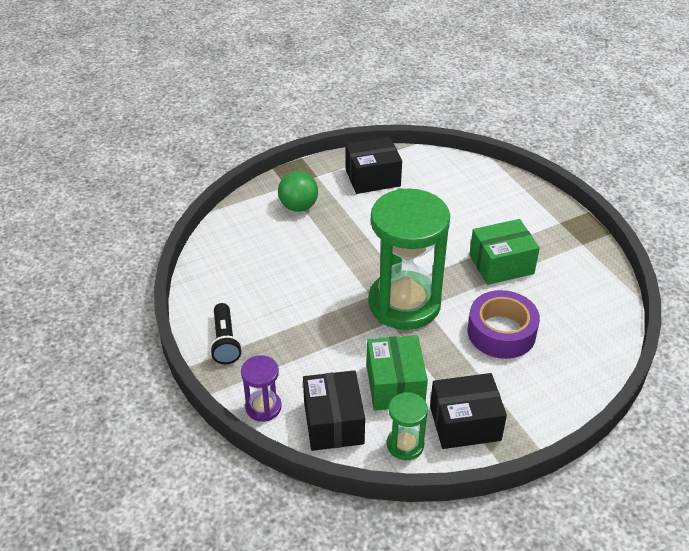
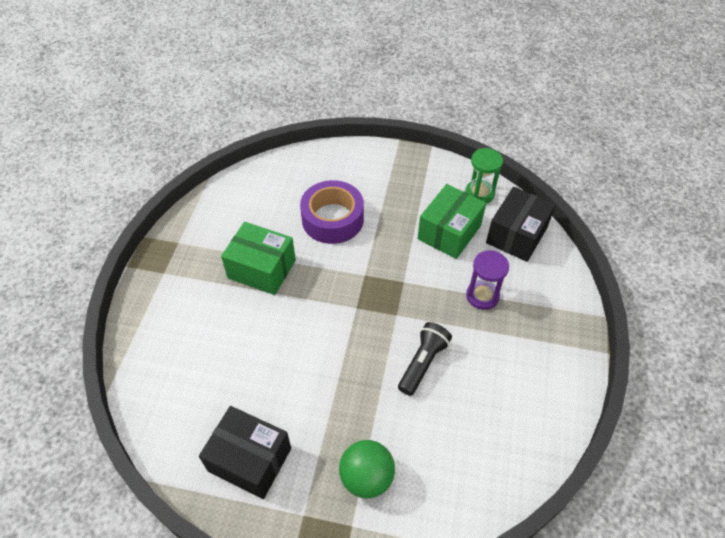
camera: 140 degrees left, 10 degrees up
(225, 342) = (558, 354): black flashlight -> black flashlight (423, 363)
(263, 407) = (561, 277): purple hourglass -> purple hourglass (482, 296)
(404, 304) = (377, 288): green hourglass -> none
(465, 423) = (427, 182): black box -> none

